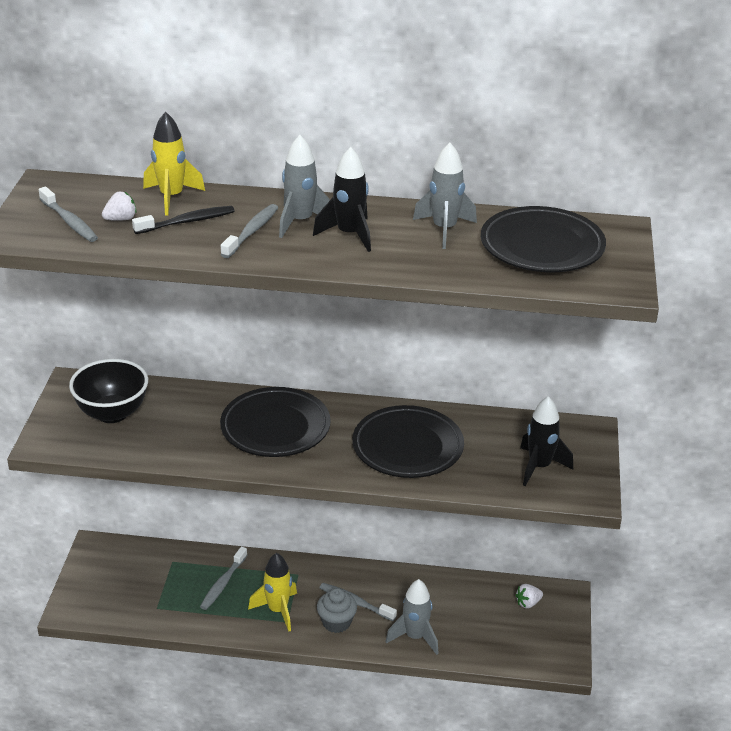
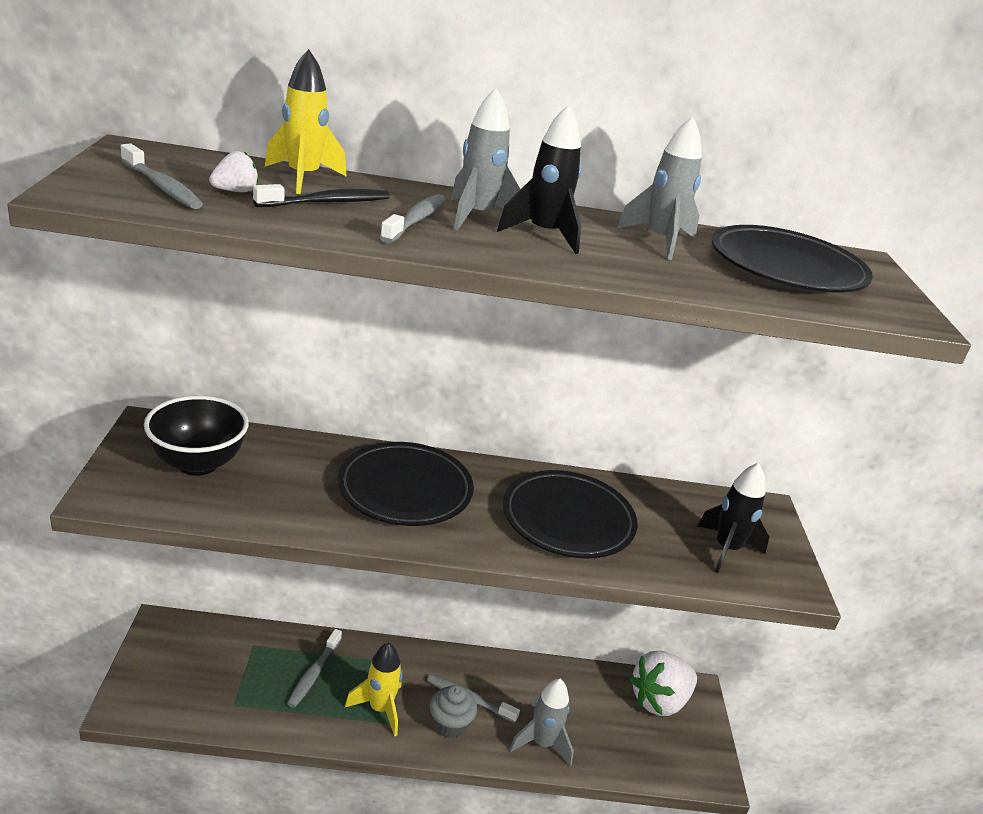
camera: 10 degrees left, 5 degrees down
(528, 603) = (659, 701): white strawberry -> white strawberry, size x2.28

